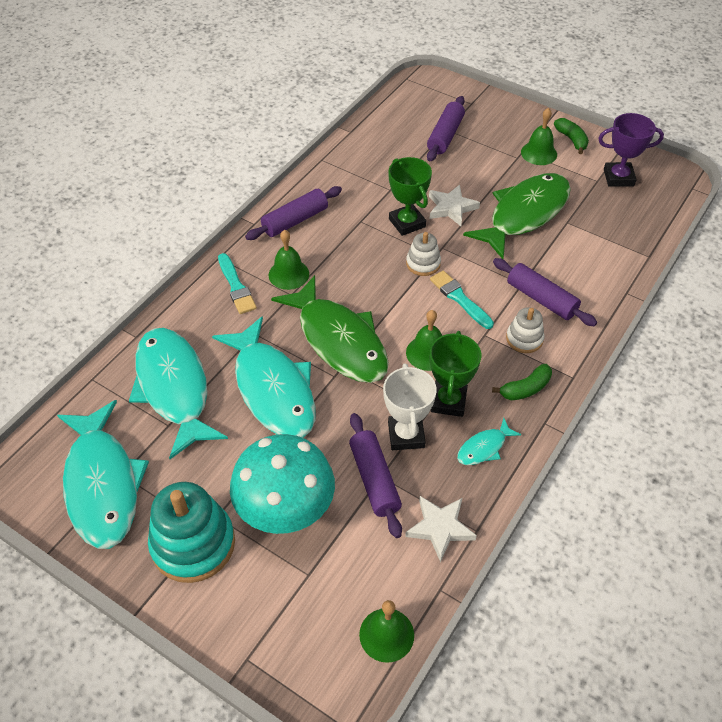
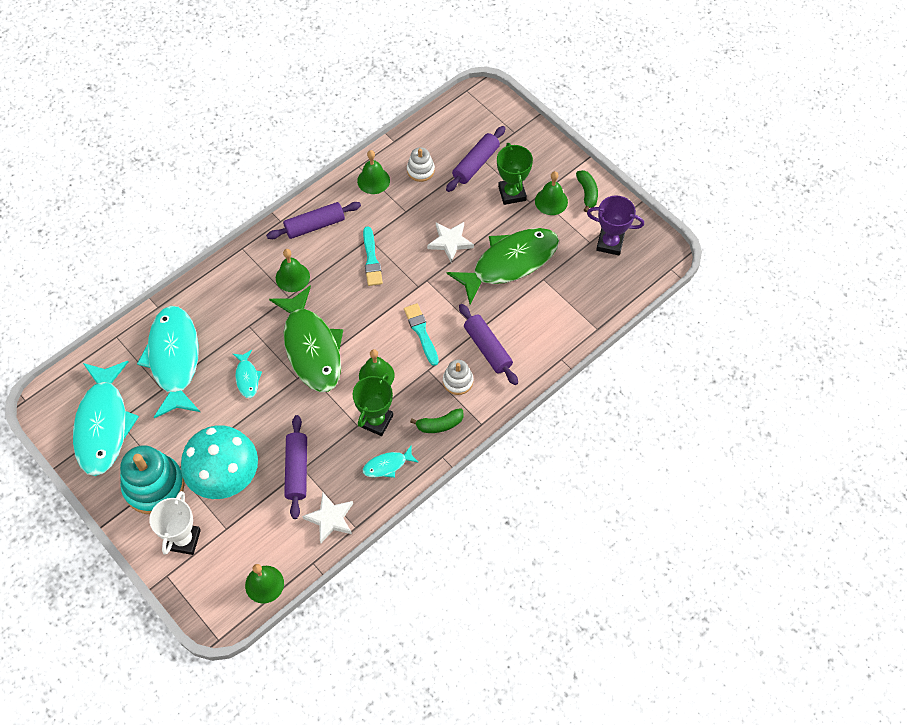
camera: 15 degrees right, 10 degrees up
(236, 286) = (247, 279): turquoise brush -> turquoise brush (371, 259)
(272, 389) = (247, 377): turquoise fish -> turquoise fish, size x0.43
(343, 169) = (373, 180): none -> green bell
(406, 435) = (333, 440): white trophy -> white trophy (184, 540)
(407, 223) = (406, 249): green trophy -> green trophy (512, 193)
(423, 263) = (405, 292): white stacking toy -> white stacking toy (420, 170)

